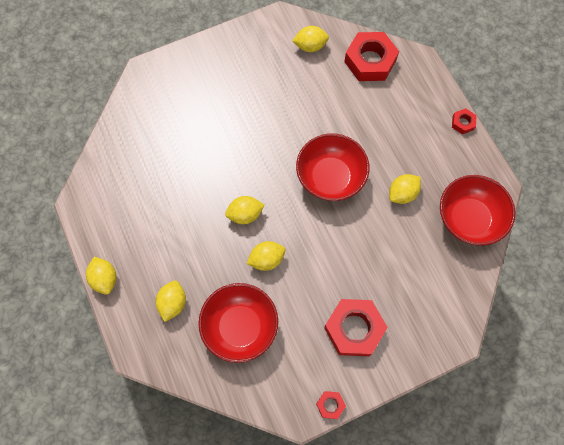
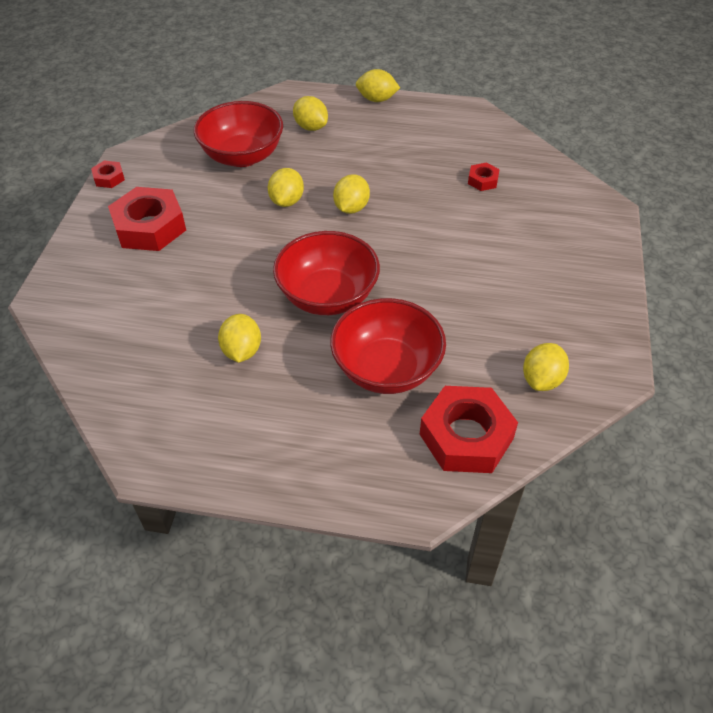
camera: 125 degrees right, 20 degrees down
(463, 123) = (271, 487): red nut -> red nut (483, 180)
(469, 219) = (143, 397): red bowl -> red bowl (386, 369)

